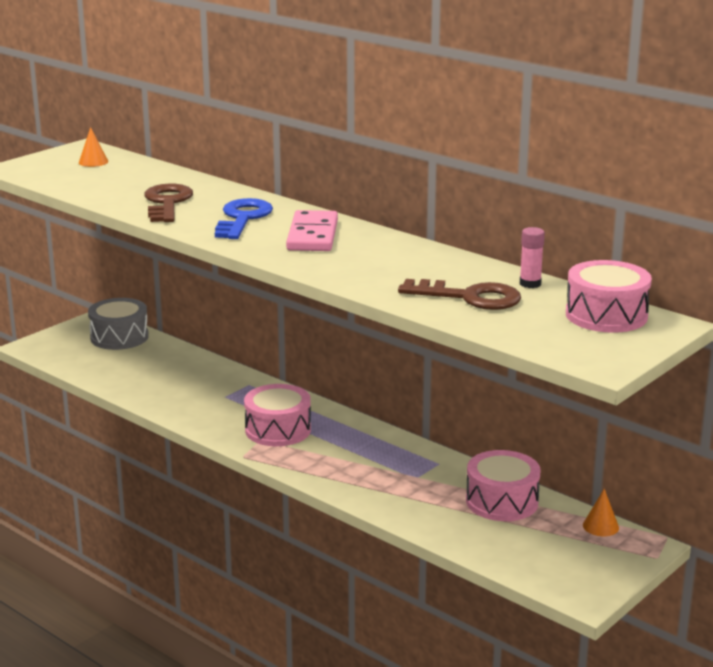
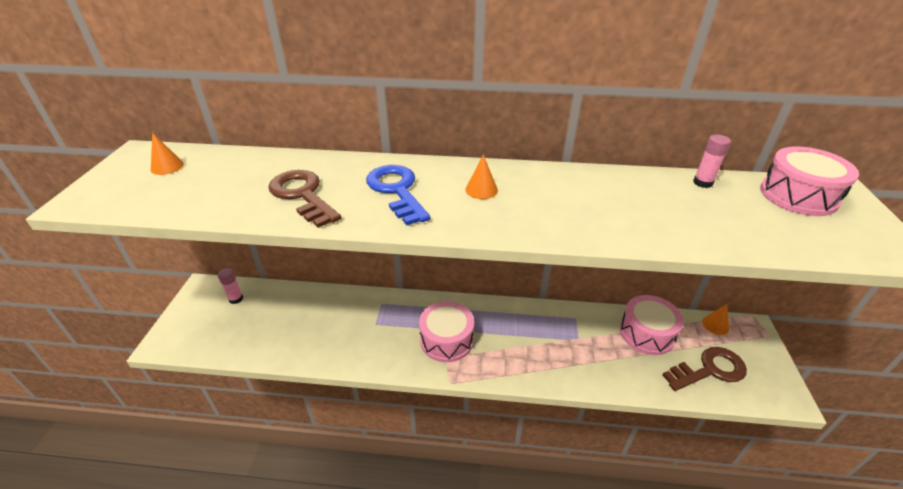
camera: 35 degrees left, 15 degrees up
(119, 337) = (236, 299): grey drum -> pink glue stick
(313, 235) = (481, 190): pink domino -> orange cone
(470, 297) = (697, 215): brown key -> brown key (710, 370)

